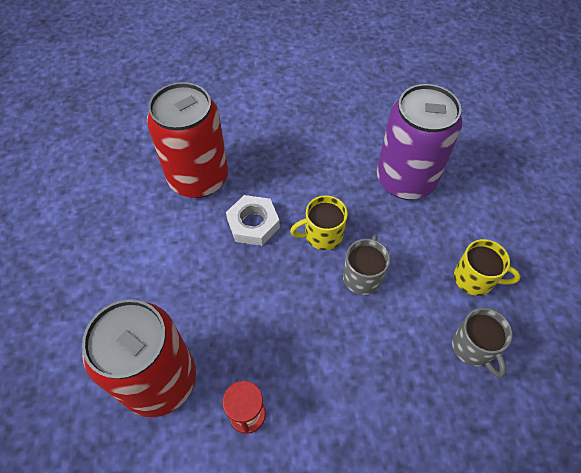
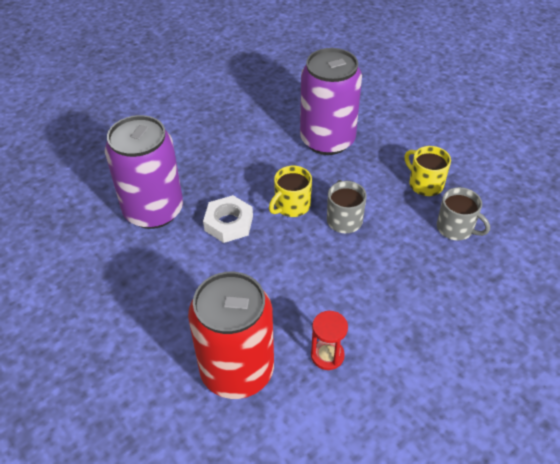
camera: 30 degrees left, 10 degrees down
(198, 178) = (153, 210): red can -> purple can
(475, 278) = (425, 184): yellow mug -> yellow mug turned 120 degrees counterclockwise

